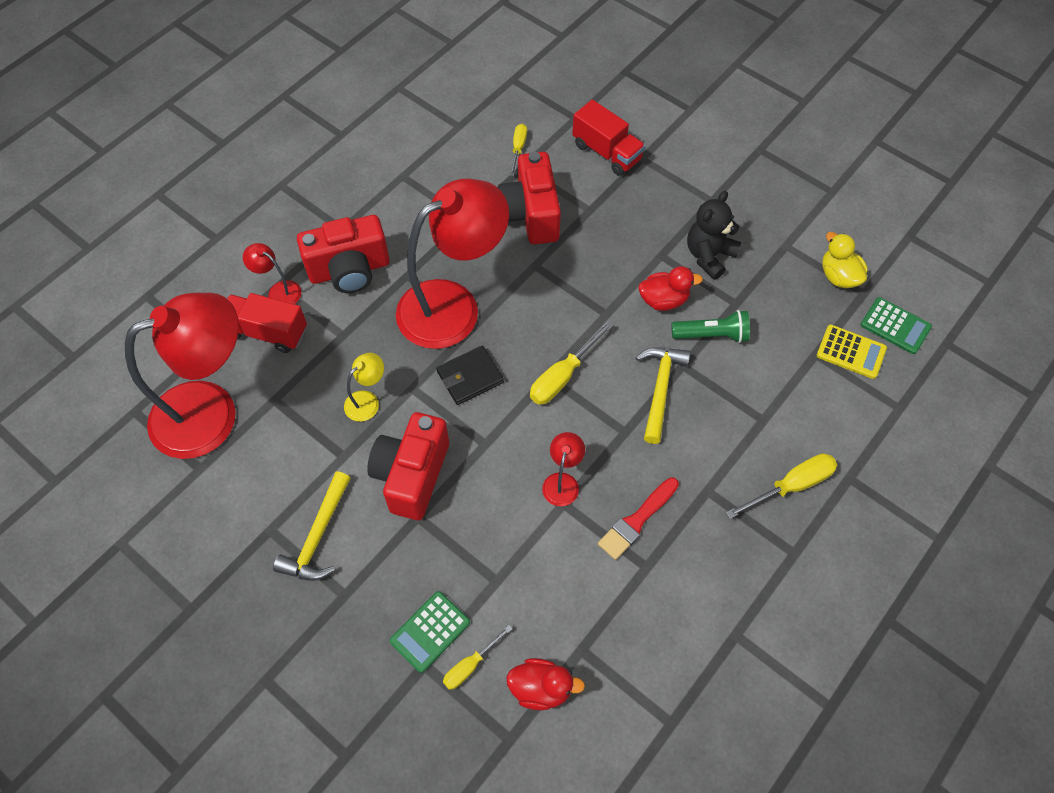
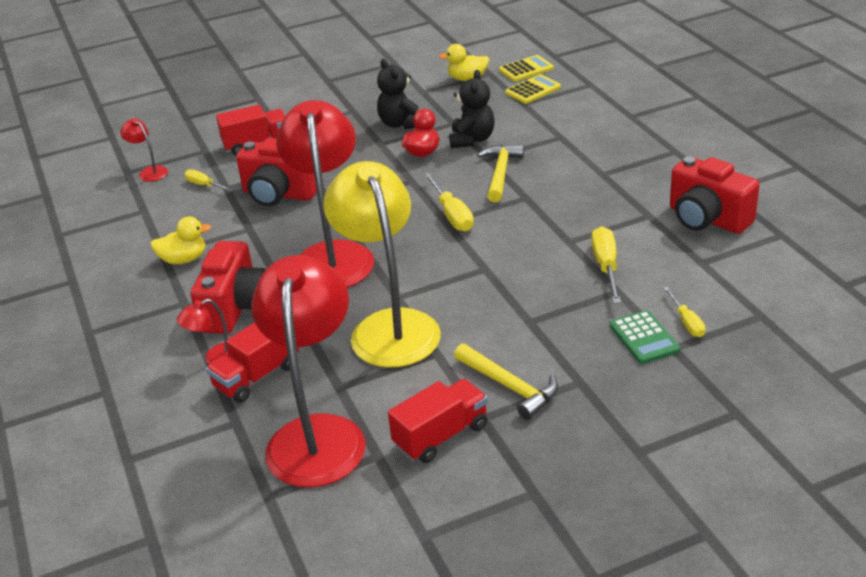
camera: 60 degrees left, 25 degrees down
(237, 506) = (441, 436): none -> red truck
(367, 401) = (389, 326): yellow lamp -> yellow lamp, size x2.47
(401, 195) = (184, 259): none -> yellow duck
(412, 475) = (486, 316): red camera -> red camera (707, 219)
(470, 377) = (413, 262): black wallet -> none
(541, 688) = (725, 289): red duck -> none
(562, 482) = (549, 237): red lamp -> red lamp (149, 172)
(637, 520) = (607, 210): red brush -> none
(660, 389) = (500, 173): yellow hammer -> yellow hammer turned 60 degrees clockwise
(712, 335) = (472, 139): green flashlight -> black teddy bear
(791, 486) = (622, 139): yellow screwdriver -> yellow screwdriver (606, 266)
(895, 326) = (526, 69): green calculator -> yellow calculator

